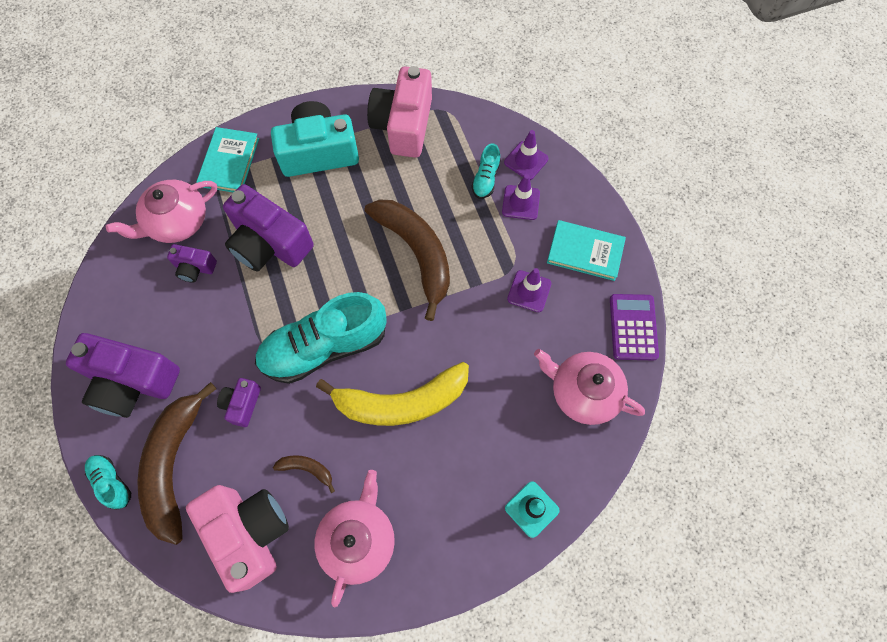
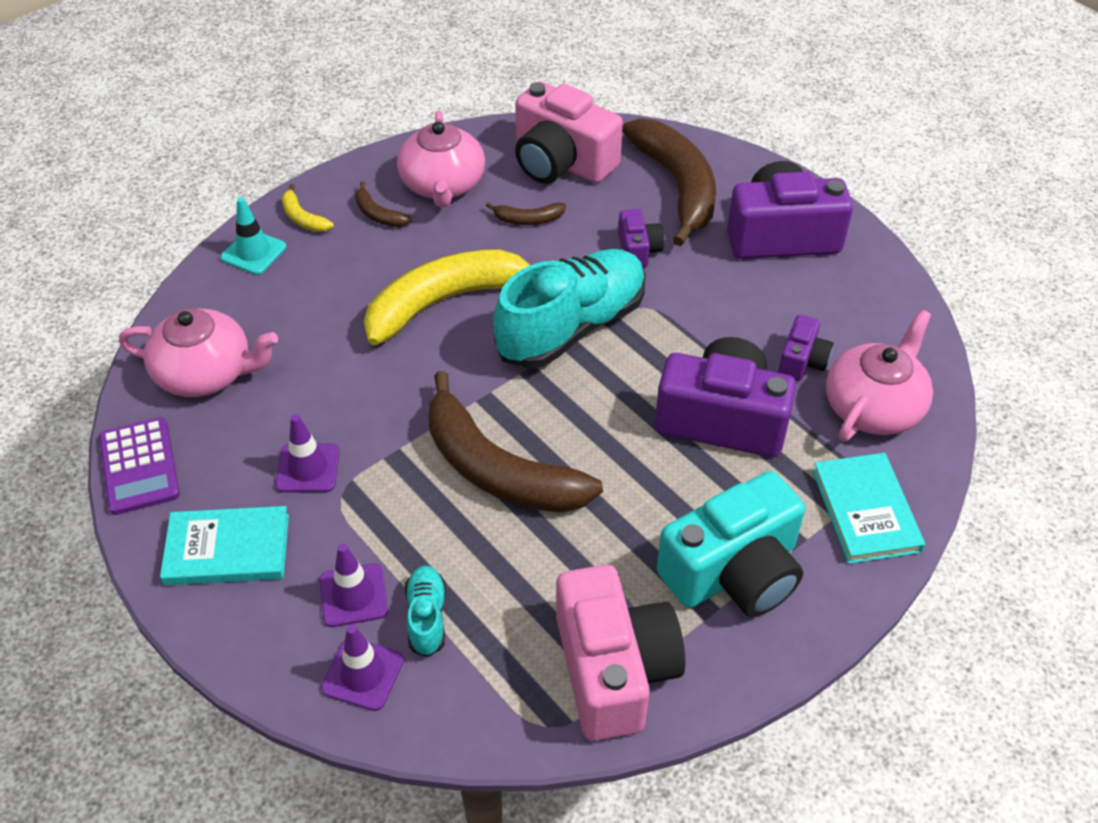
camera: 160 degrees right, 20 degrees down
(112, 482) = (731, 159): turquoise shoe -> none
(195, 268) = (802, 361): purple camera -> purple camera turned 120 degrees clockwise
(422, 520) = (378, 214): none -> brown banana
(484, 538) = (303, 218): none -> yellow banana

